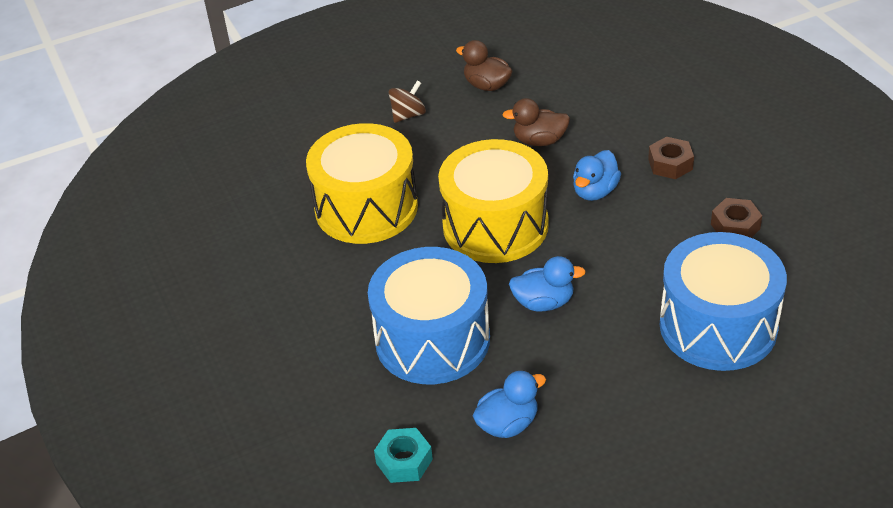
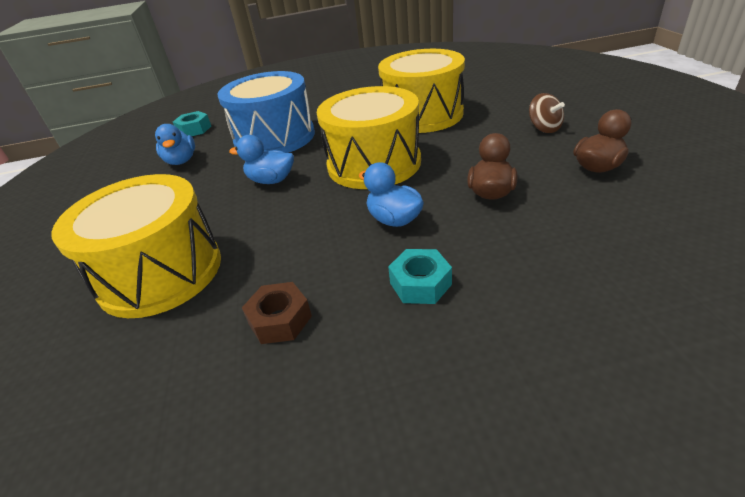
camera: 105 degrees right, 5 degrees down
(544, 302) = (271, 180): blue duck -> blue duck turned 90 degrees clockwise
(670, 164) = (420, 284): brown nut -> turquoise nut
(718, 326) = (160, 272): blue drum -> yellow drum

